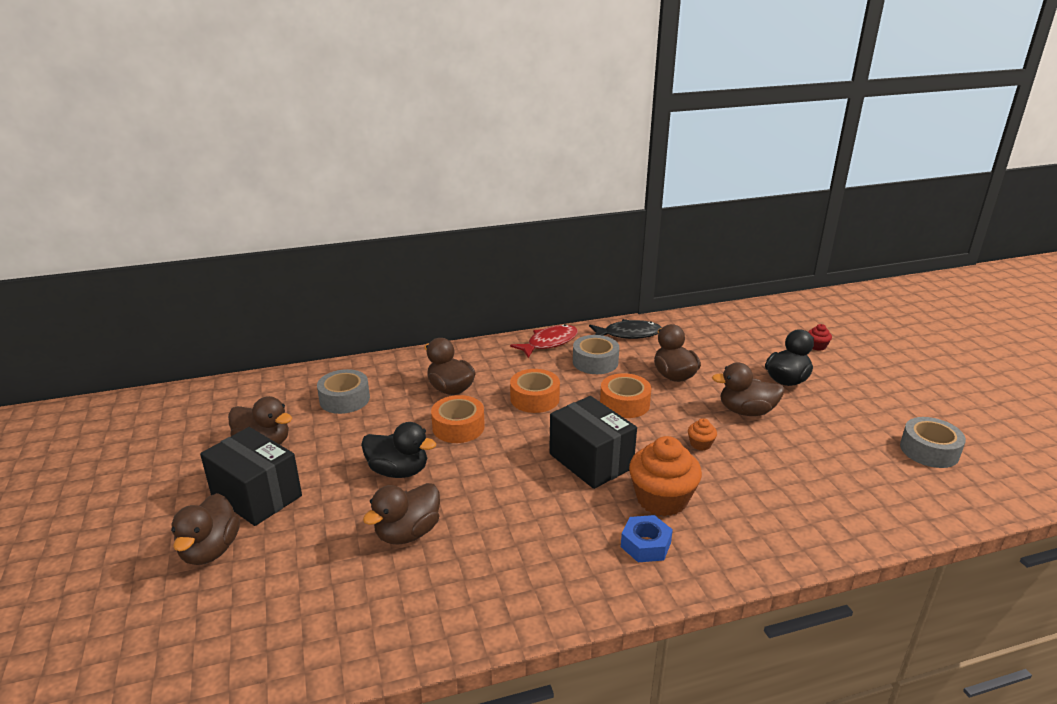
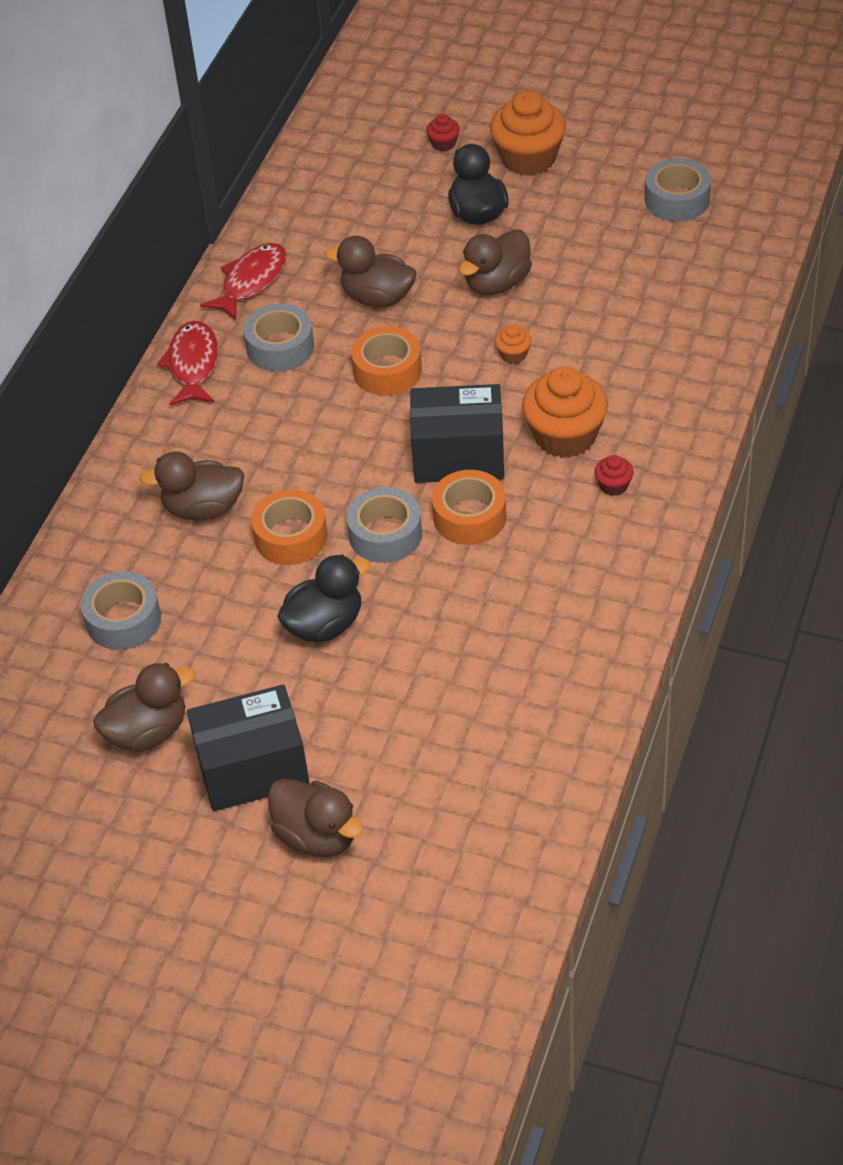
camera: 50 degrees left, 20 degrees up
(407, 533) = (437, 658): brown duck -> none
(495, 461) = (385, 534): none -> grey tape
(534, 398) = (301, 441): orange tape -> orange tape (469, 517)
(628, 334) = (251, 282): black fish -> red fish
(645, 545) = (613, 485): blue nut -> red cupcake
(857, 378) = (528, 158): none -> orange cupcake

